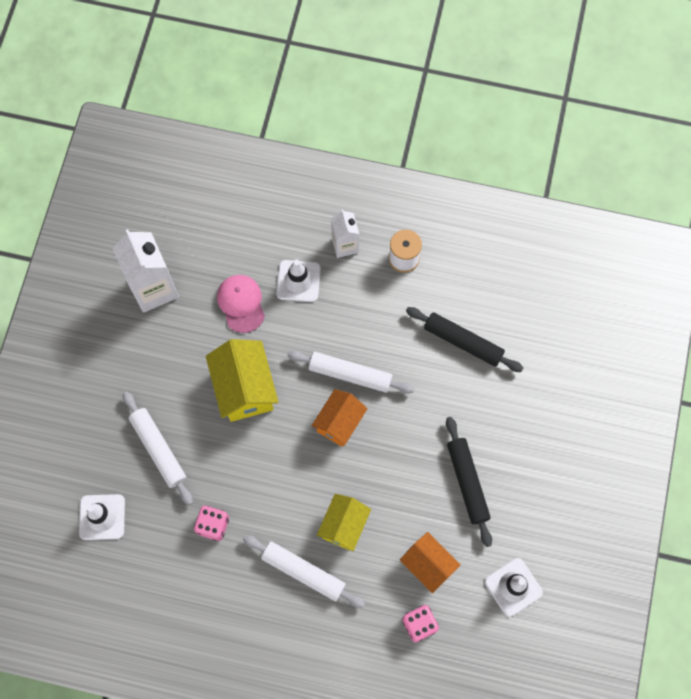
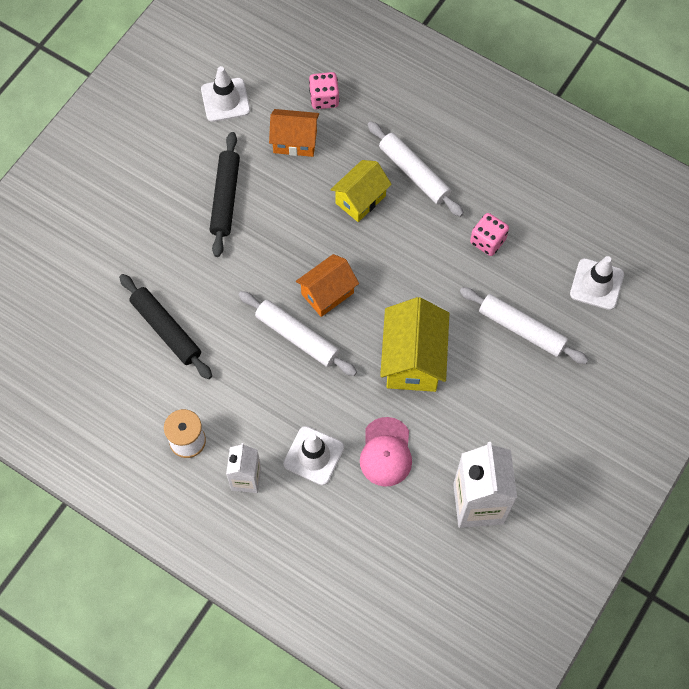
camera: 160 degrees left, 5 degrees down
(159, 449) = (521, 329): white rolling pin -> white rolling pin turned 45 degrees counterclockwise
(428, 565) = (295, 142): orange house -> orange house turned 60 degrees counterclockwise

